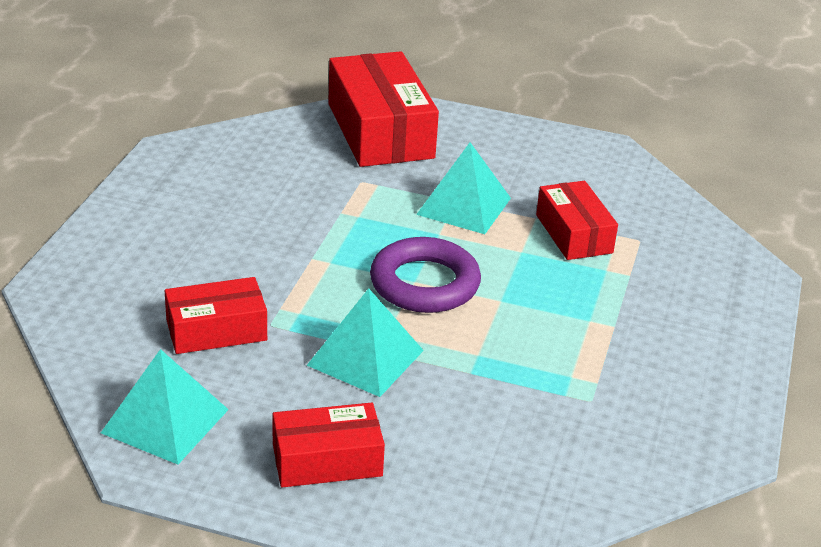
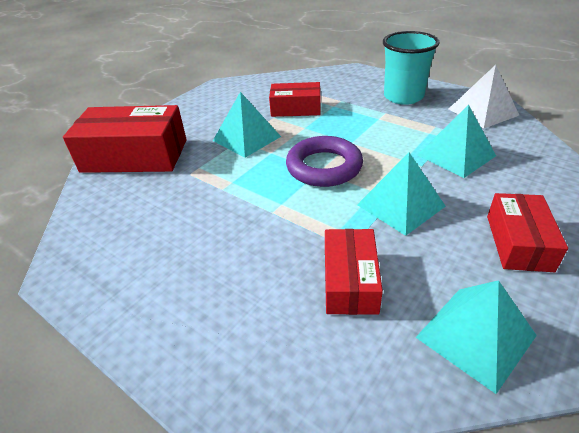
camera: 65 degrees left, 5 degrees up
(515, 405) = (456, 155): none -> turquoise pyramid
(680, 437) = (483, 112): none -> white pyramid
(684, 341) = (403, 97): none -> turquoise cup

